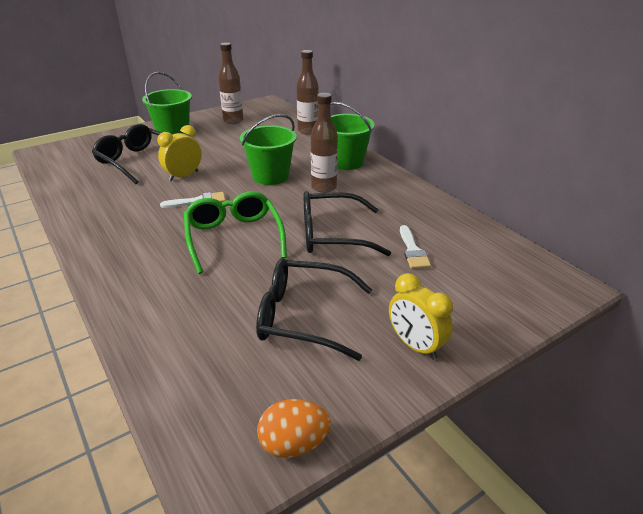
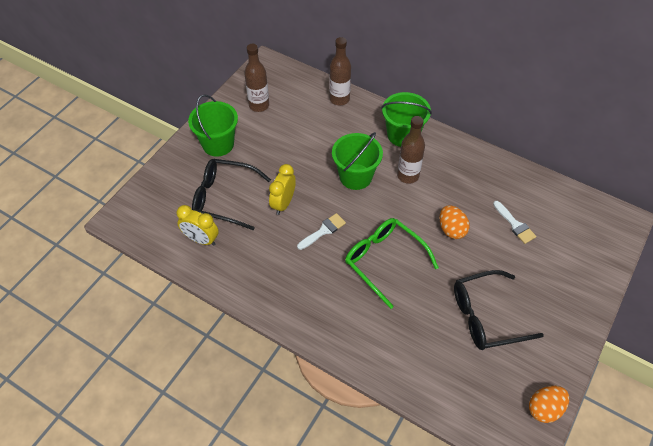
camera: 25 degrees left, 20 degrees up
(332, 235) = (451, 229): black glasses -> orange egg
(415, 345) = (564, 310): yellow clock -> yellow clock (201, 239)

